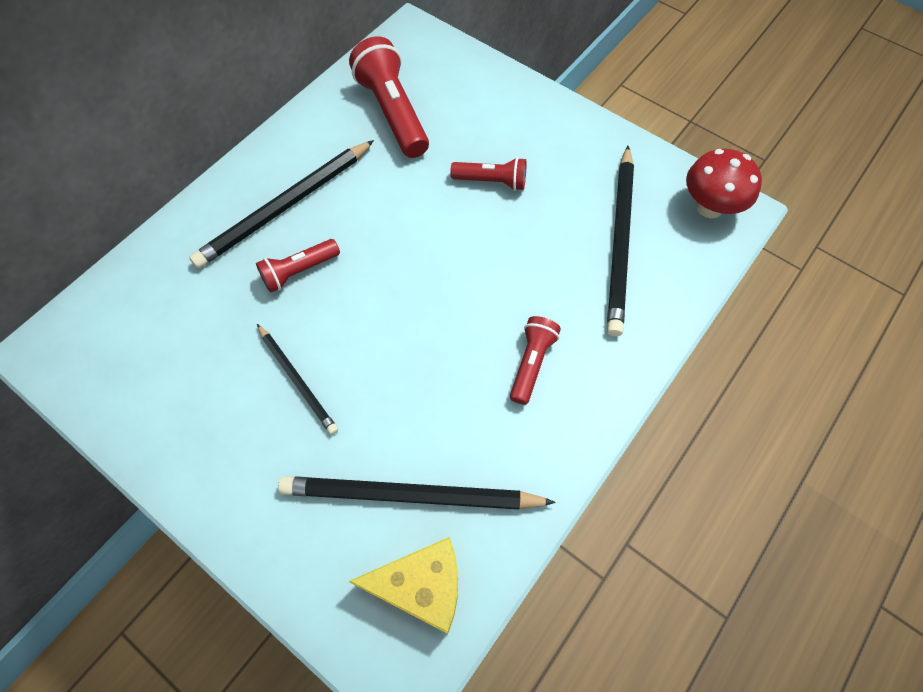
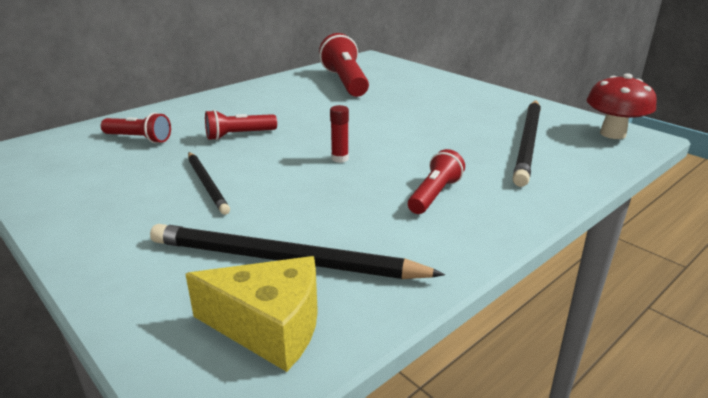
camera: 10 degrees right, 35 degrees down
(285, 206) = (243, 109): black pencil -> none
(424, 306) = (340, 158): none -> red glue stick
(492, 181) = (416, 111): red flashlight -> red flashlight (139, 139)

